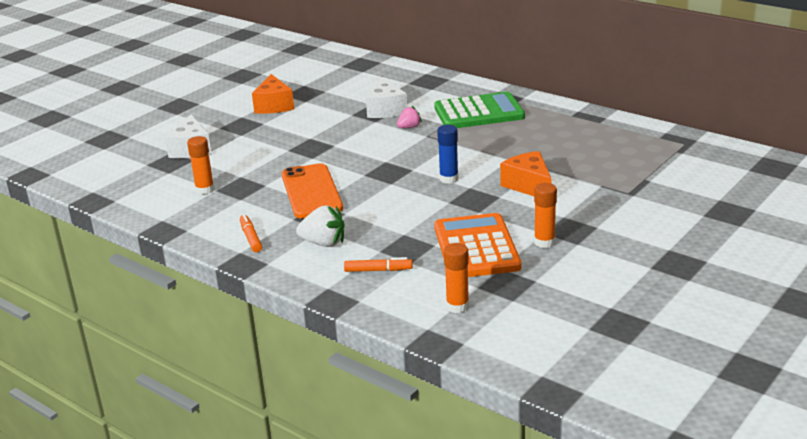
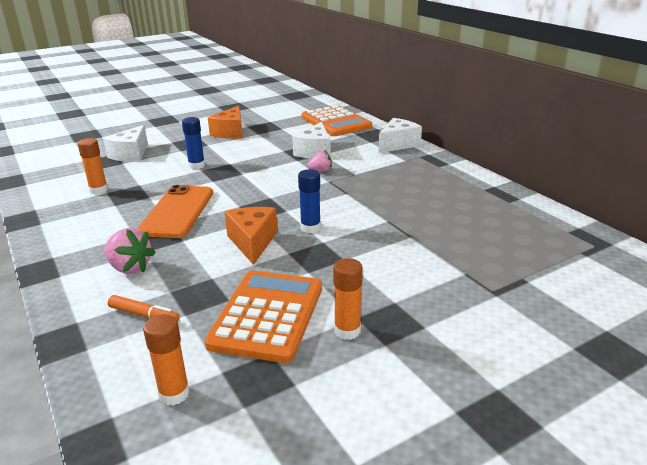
camera: 20 degrees right, 0 degrees up
(251, 238) = (78, 244): orange marker -> none
(278, 147) = (196, 166): none -> blue glue stick
(323, 243) = (130, 268): white strawberry -> pink strawberry
(377, 74) = (336, 122): none -> orange calculator
(461, 87) = (397, 144): none -> white cheese
(479, 112) = (395, 169): green calculator -> none
(529, 186) = (384, 254): orange cheese -> orange cheese (252, 242)

